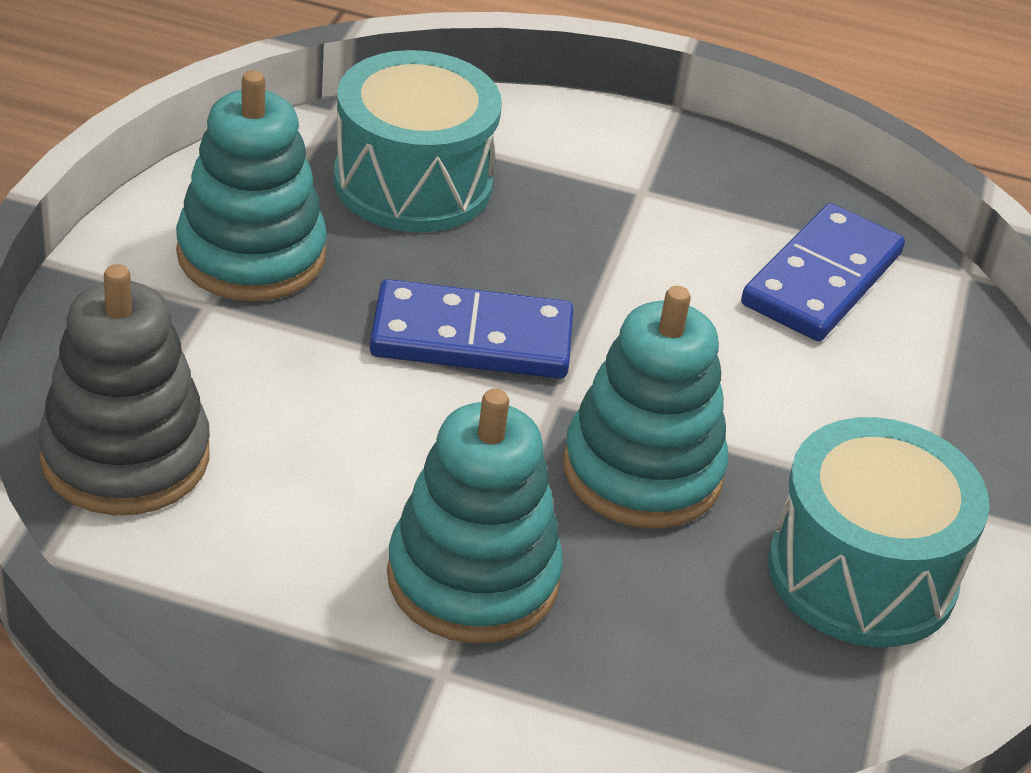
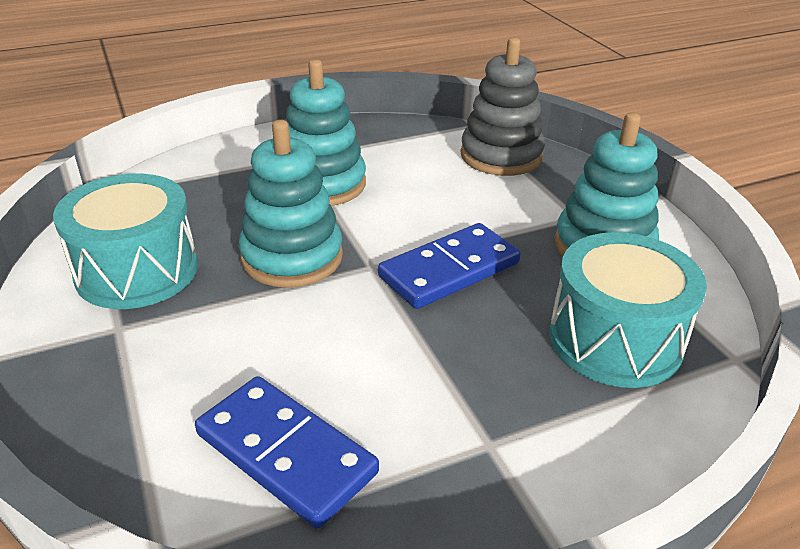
camera: 145 degrees right, 5 degrees down
(822, 279) = (285, 453): blue domino -> blue domino turned 45 degrees counterclockwise

